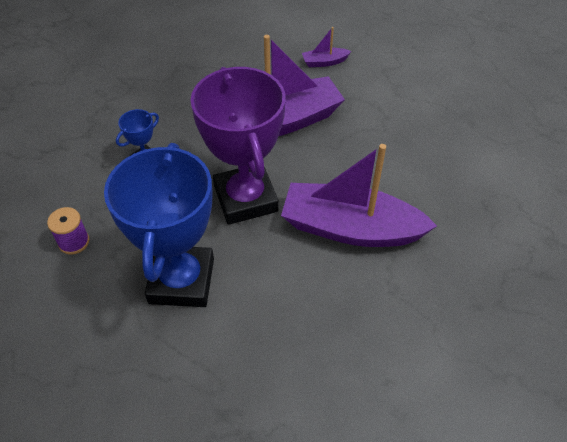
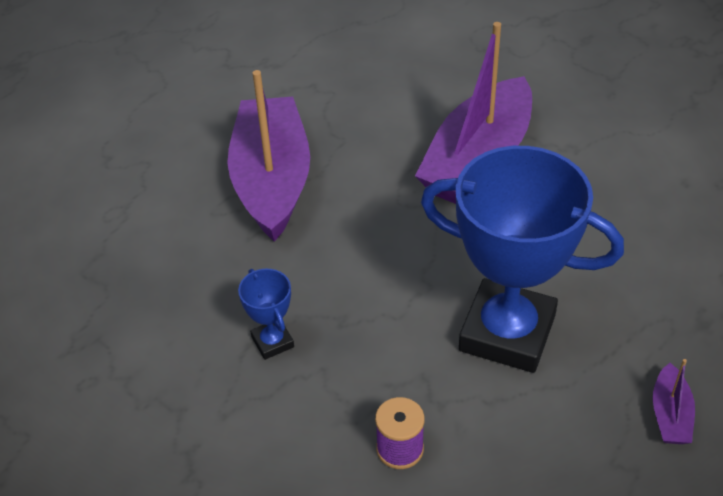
camera: 70 degrees left, 5 degrees down
(246, 199) = (394, 244): purple trophy -> none
(324, 62) = (178, 114): purple boat -> purple boat (670, 415)

